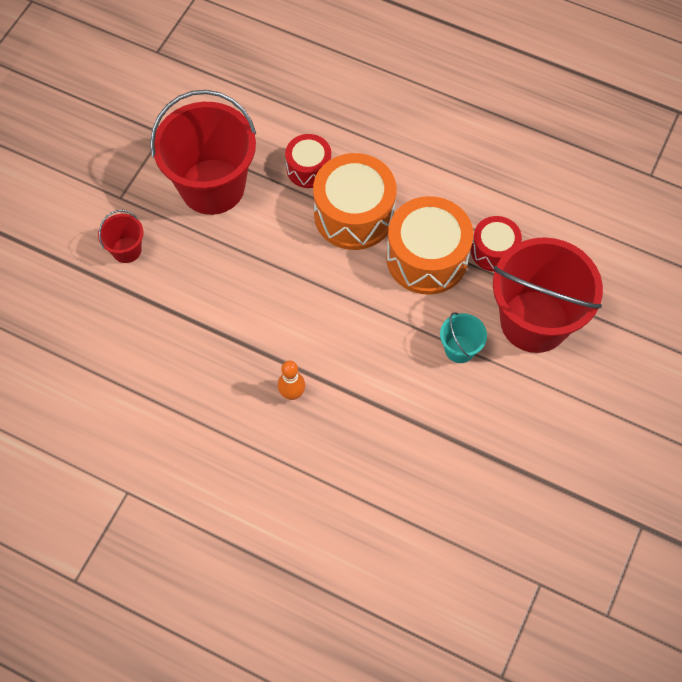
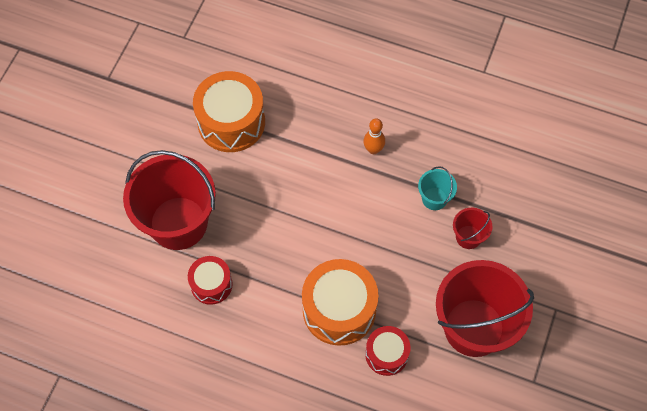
camera: 175 degrees right, 0 degrees up
(126, 250) = (536, 258): red bucket -> red bucket (468, 237)
(427, 258) = (271, 273): orange drum -> orange drum (231, 122)
(460, 349) = (241, 195): turquoise bucket -> turquoise bucket (434, 198)

